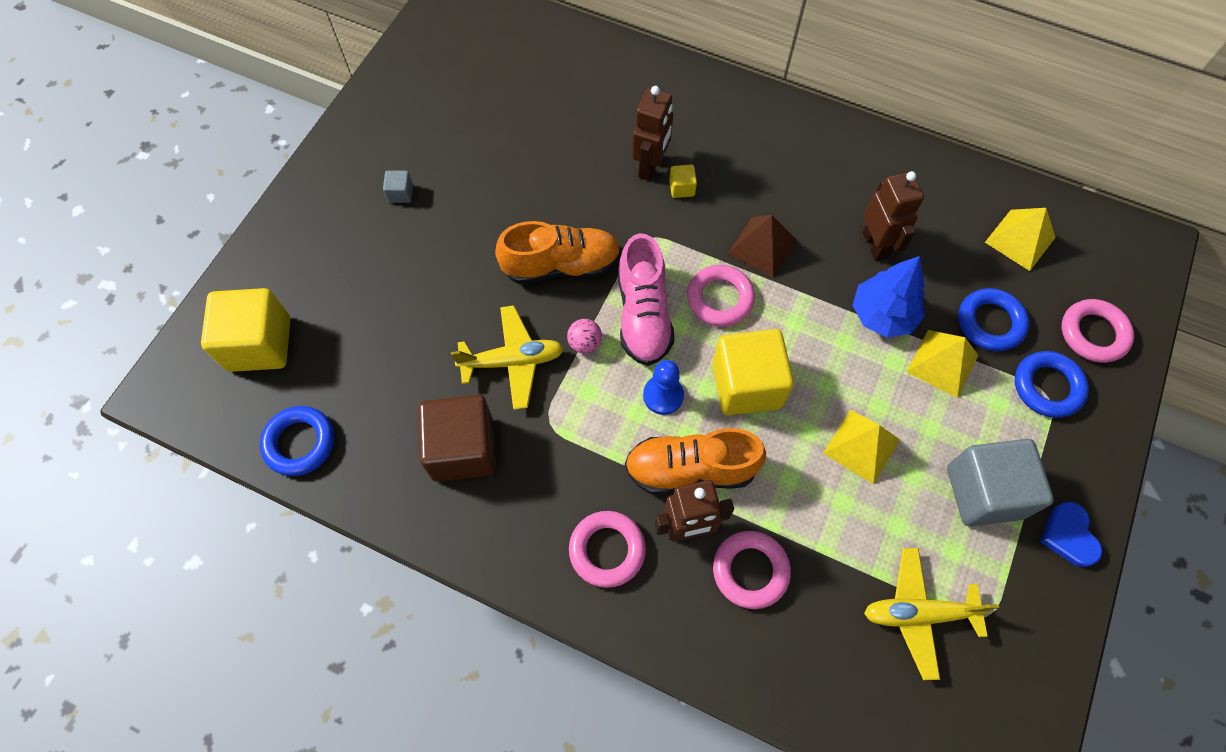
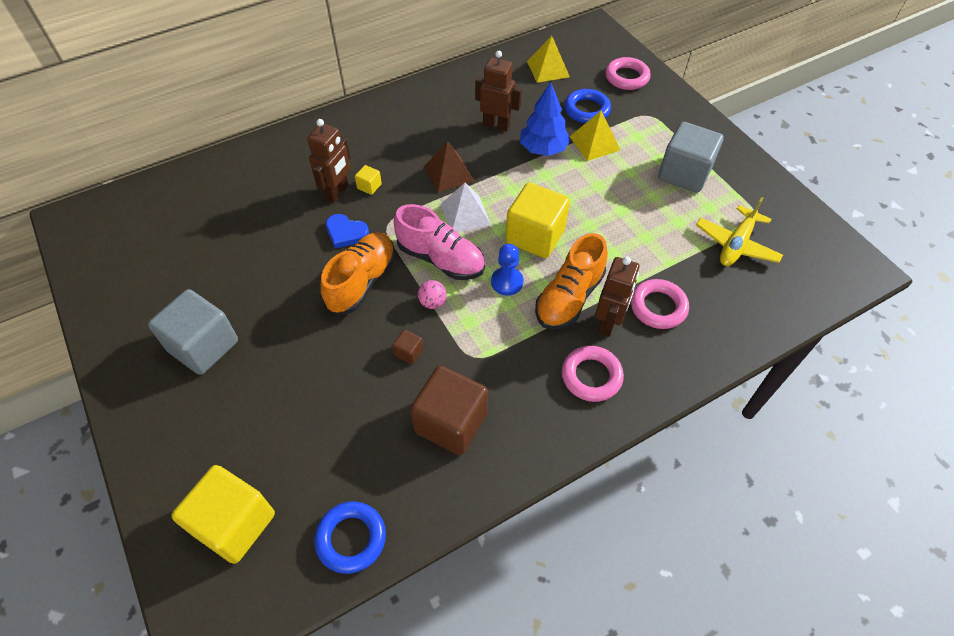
camera: 55 degrees left, 10 degrees down
(400, 193) = (203, 346): grey cube -> grey cube, size x2.40
(512, 361) = (409, 352): yellow plane -> brown cube
(650, 167) = (337, 192): brown robot -> brown robot turned 60 degrees clockwise
(720, 299) = (465, 214): pink ring -> white pyramid
(861, 446) = (617, 207): yellow pyramid -> none
(1047, 387) = (642, 112): blue ring -> none
(1068, 536) = (732, 156): blue heart -> blue heart (346, 233)

